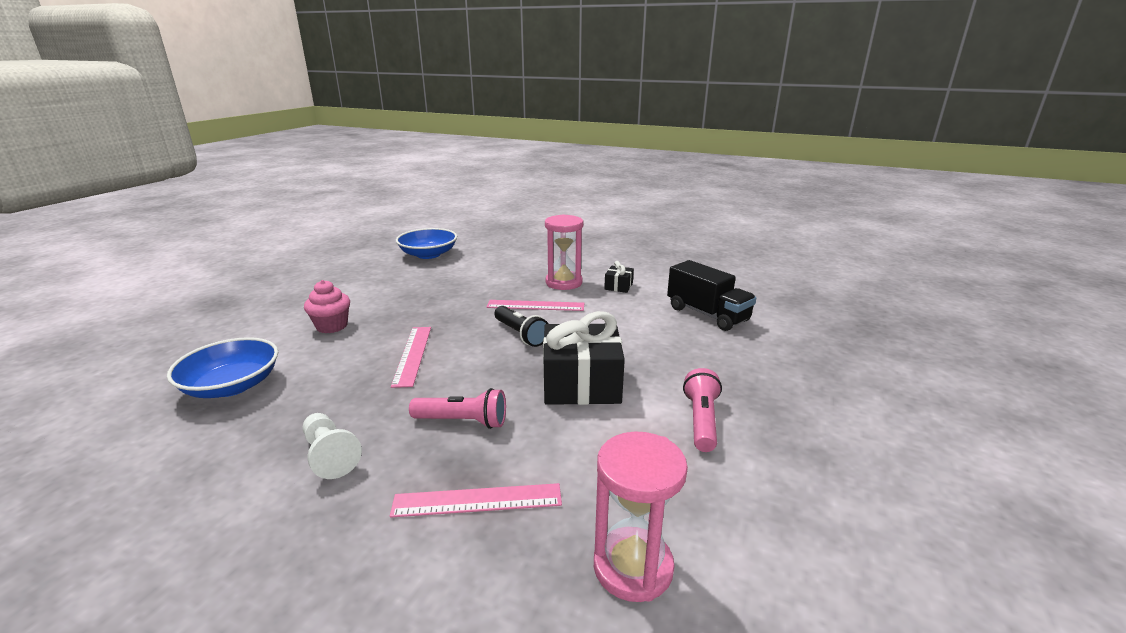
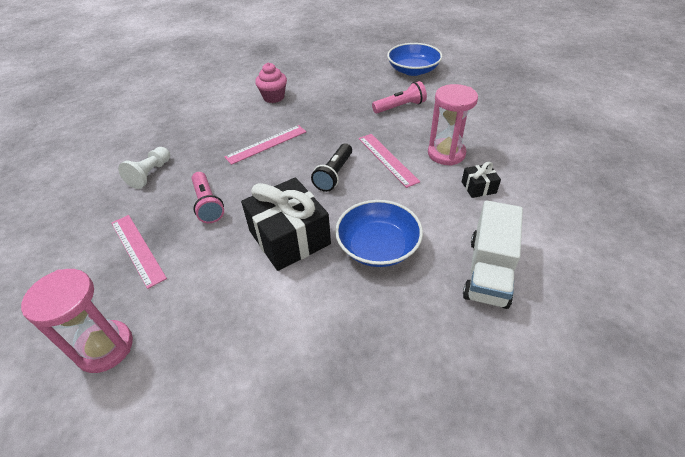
camera: 60 degrees right, 20 degrees up
(232, 386) = (190, 107): blue bowl -> blue bowl (378, 246)
(701, 420) = (286, 331): pink flashlight -> pink flashlight (400, 107)
(707, 314) = (488, 271): black truck -> white truck

